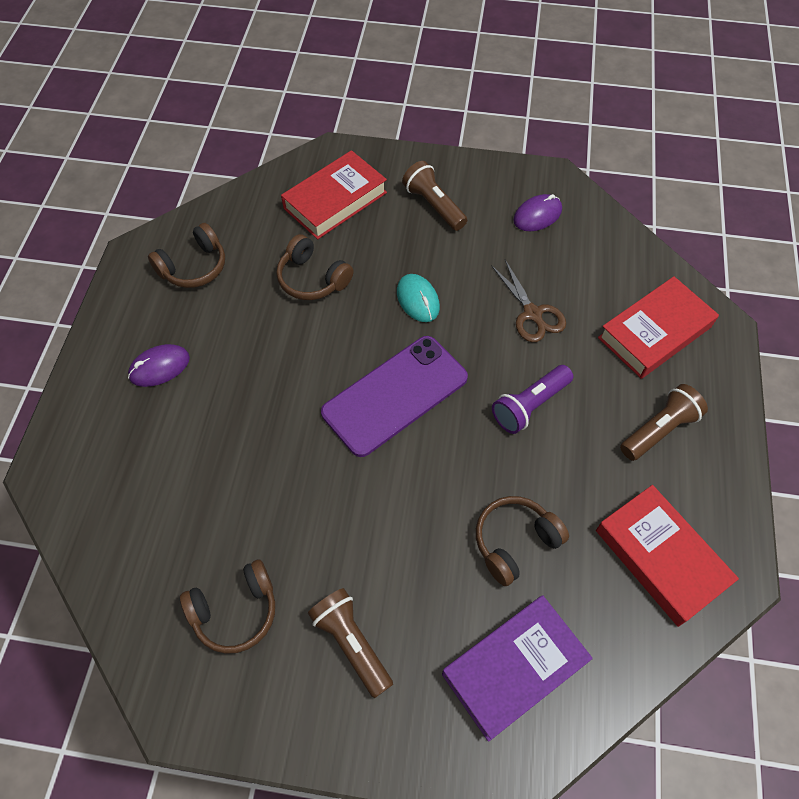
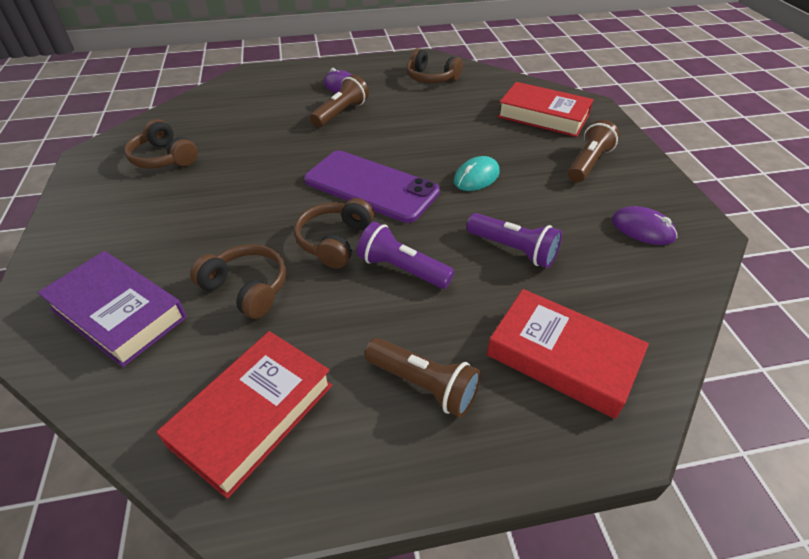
camera: 70 degrees right, 15 degrees down
(312, 279) = (457, 123): brown headphones -> brown headphones (335, 241)
(351, 643) = (141, 214): brown flashlight -> brown flashlight (341, 113)
(532, 314) = (513, 250): brown scissors -> purple flashlight

